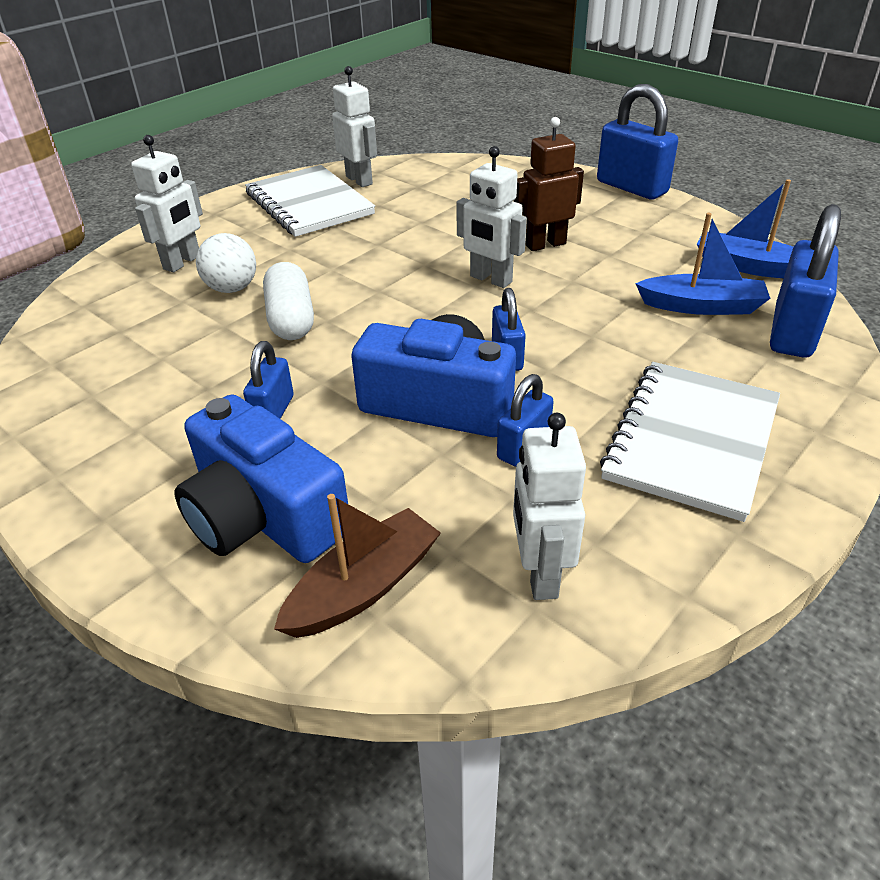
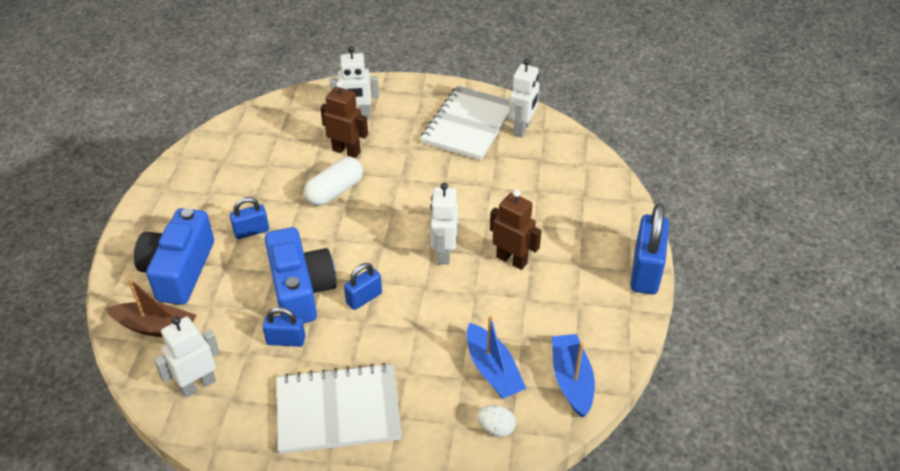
camera: 55 degrees right, 5 degrees up
(232, 288) = (346, 151): white ball -> brown robot
(792, 332) = (496, 428): blue padlock -> white egg

